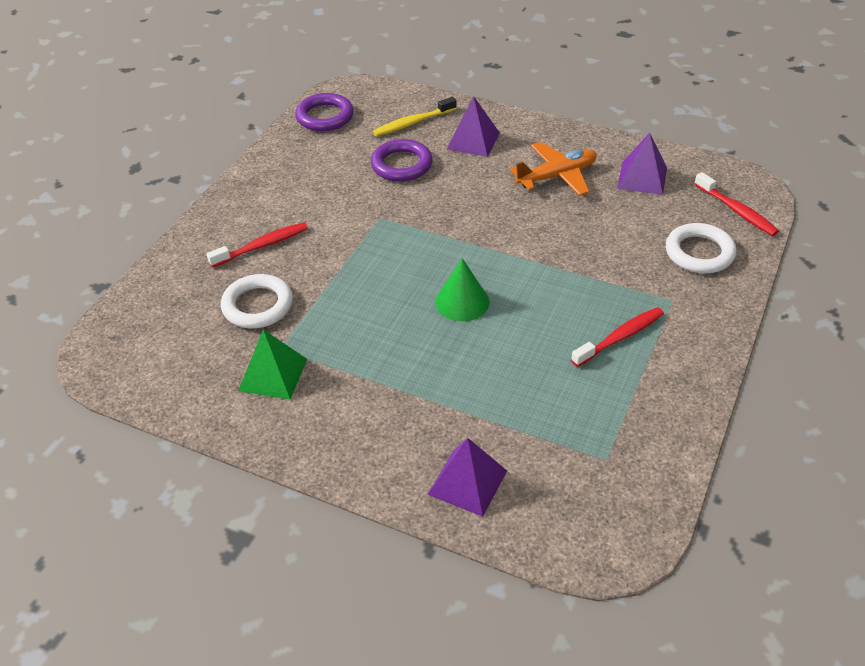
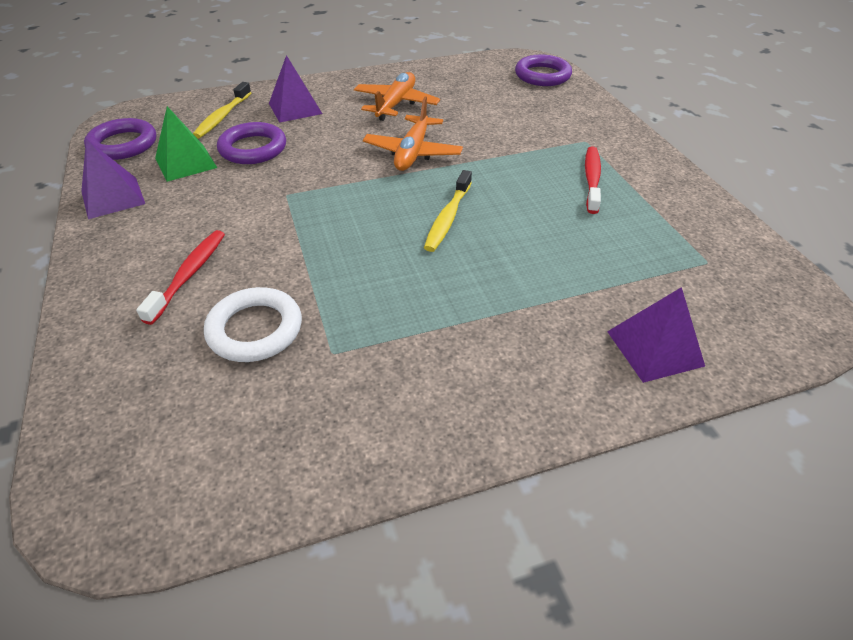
camera: 45 degrees left, 0 degrees up
(273, 375) = (358, 382): green pyramid -> green pyramid (186, 162)
(462, 302) = (447, 218): green cone -> yellow toothbrush
(510, 231) = (413, 152): none -> orange plane
(642, 178) = (456, 82): purple pyramid -> purple pyramid (113, 197)
(699, 253) = (558, 107): white ring -> none
(737, 211) = (542, 75): red toothbrush -> purple ring

